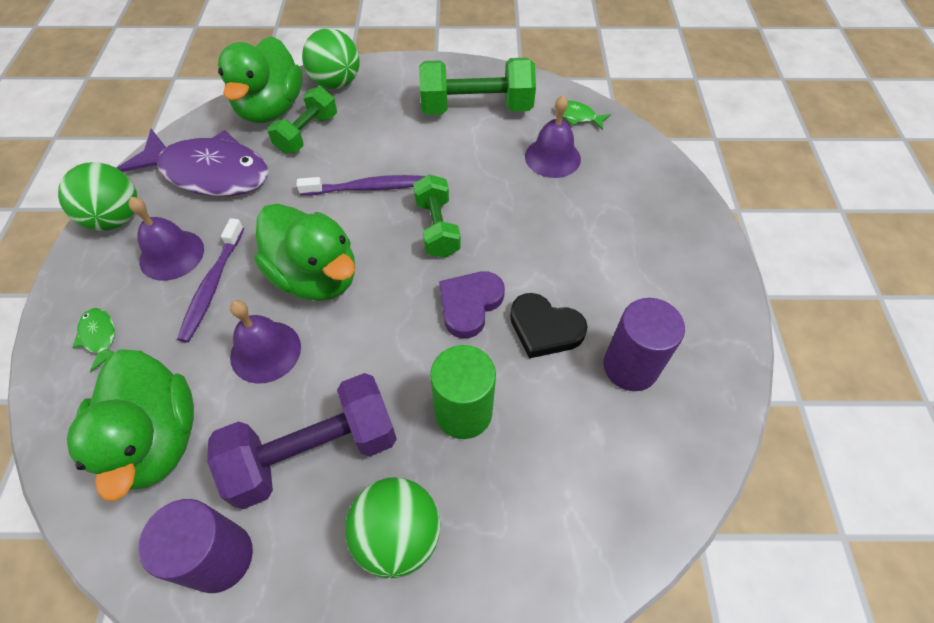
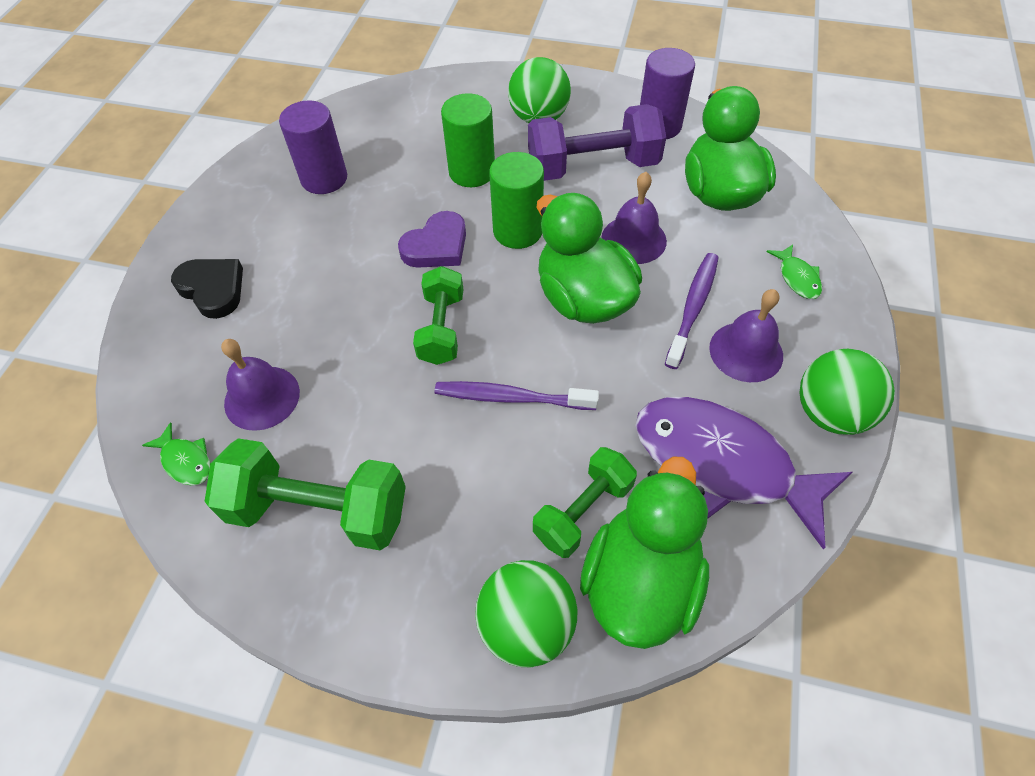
camera: 165 degrees left, 0 degrees up
(391, 338) = (517, 231): none -> green cylinder
(544, 328) = (378, 216): black heart -> black heart (213, 289)

